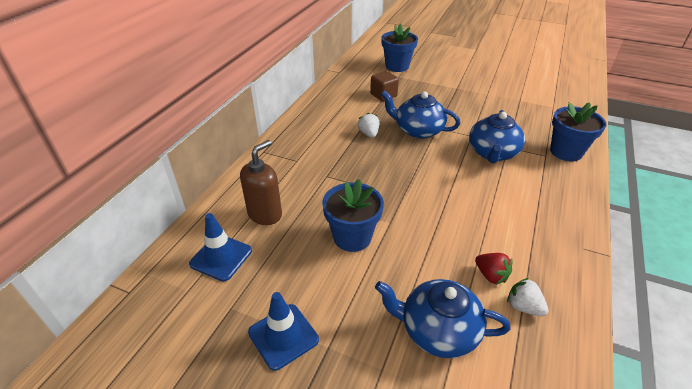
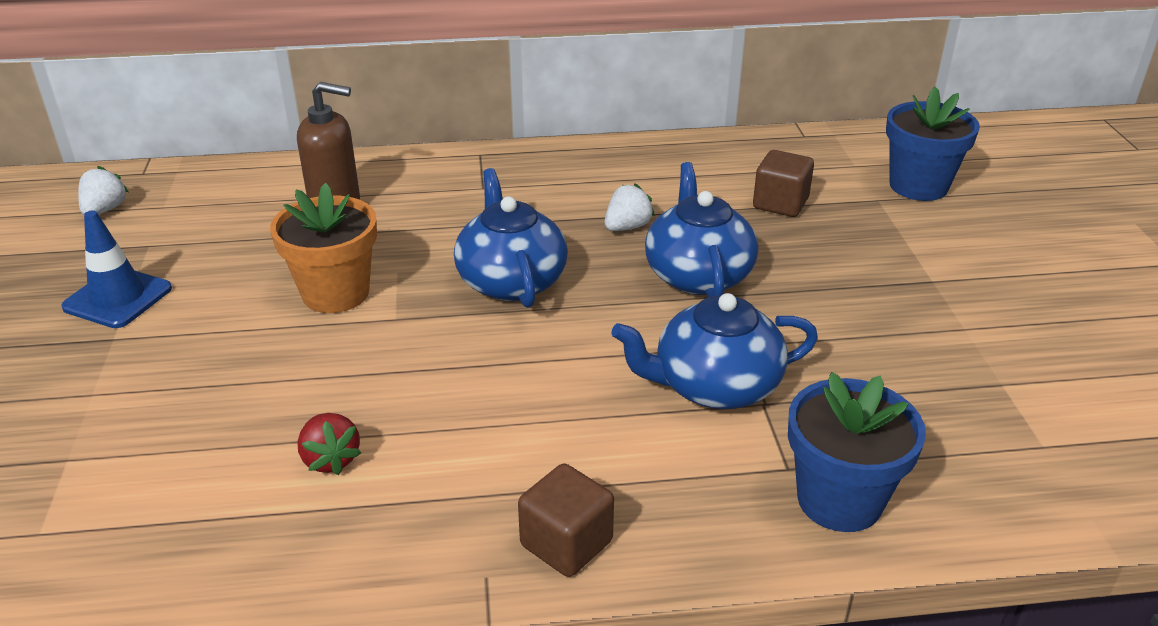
camera: 60 degrees right, 5 degrees down
(221, 257) = (231, 206): blue traffic cone -> none
(352, 237) = (335, 293): blue flower pot -> orange flower pot
(437, 330) = (180, 427): blue teapot -> blue teapot (511, 281)
(491, 275) = (330, 459): red strawberry -> red strawberry turned 45 degrees counterclockwise
(523, 307) = (273, 513): white strawberry -> white strawberry (105, 210)
(570, 220) = (566, 543): none -> brown cube

